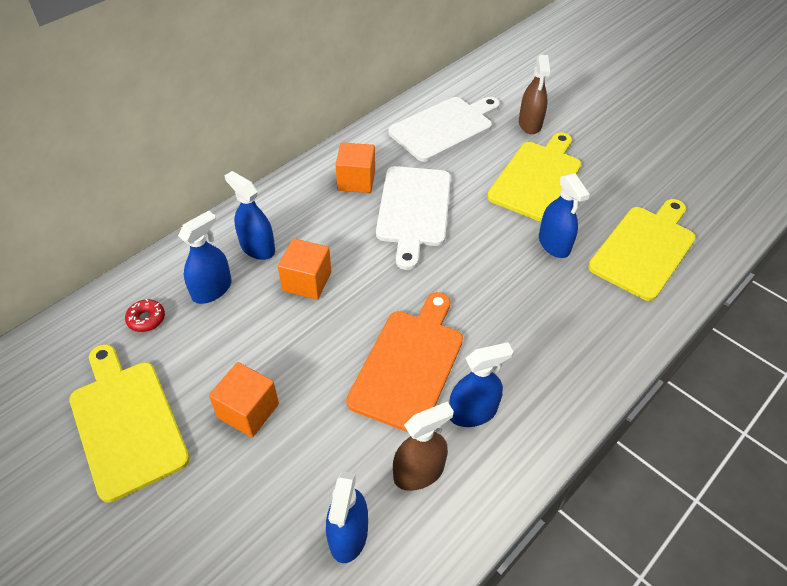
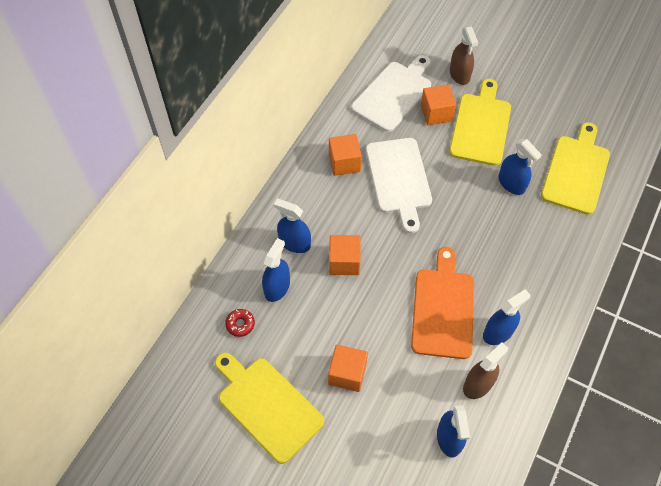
camera: 15 degrees left, 10 degrees up
(487, 155) = (436, 113): none -> orange cube

